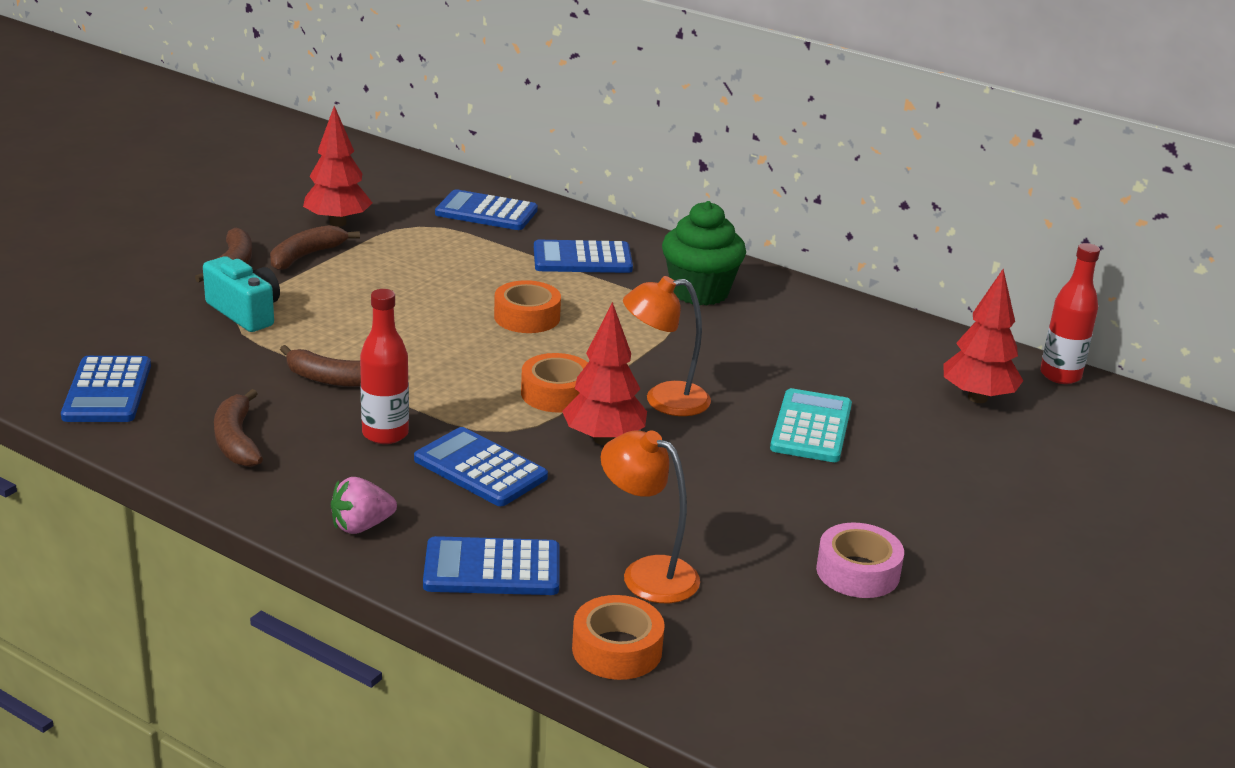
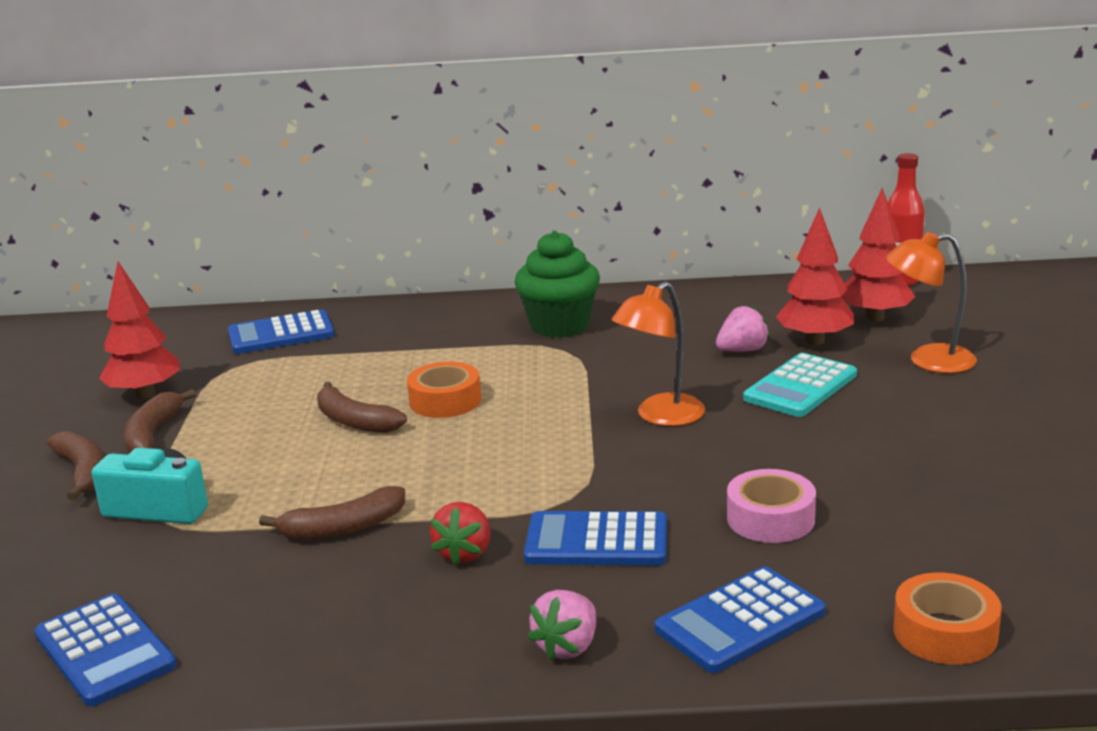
camera: 30 degrees left, 5 degrees down
(237, 441) = (323, 630): brown banana -> brown banana (354, 421)
(385, 434) = (464, 553): red bottle -> red strawberry
(556, 393) = (565, 450): orange tape -> none
(582, 259) = (423, 338): blue calculator -> none
(603, 439) = (661, 468): red tree -> red tree (814, 341)
(647, 573) = (866, 557): orange lamp -> orange lamp (928, 360)
(811, 427) = (800, 387): turquoise calculator -> turquoise calculator turned 120 degrees counterclockwise
(813, 376) = (742, 350): none -> pink strawberry
(857, 572) = (1004, 475): pink tape -> pink tape (770, 518)

